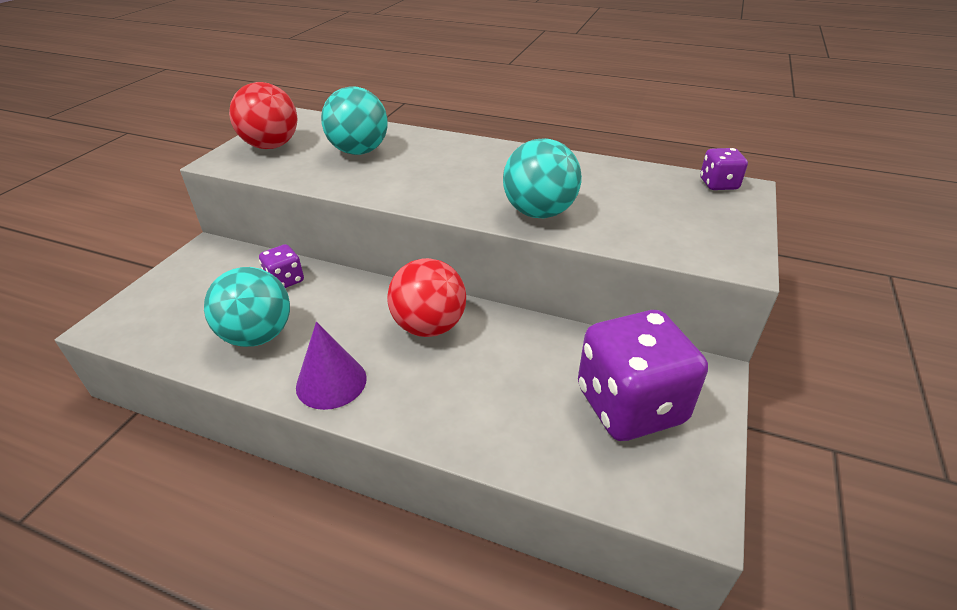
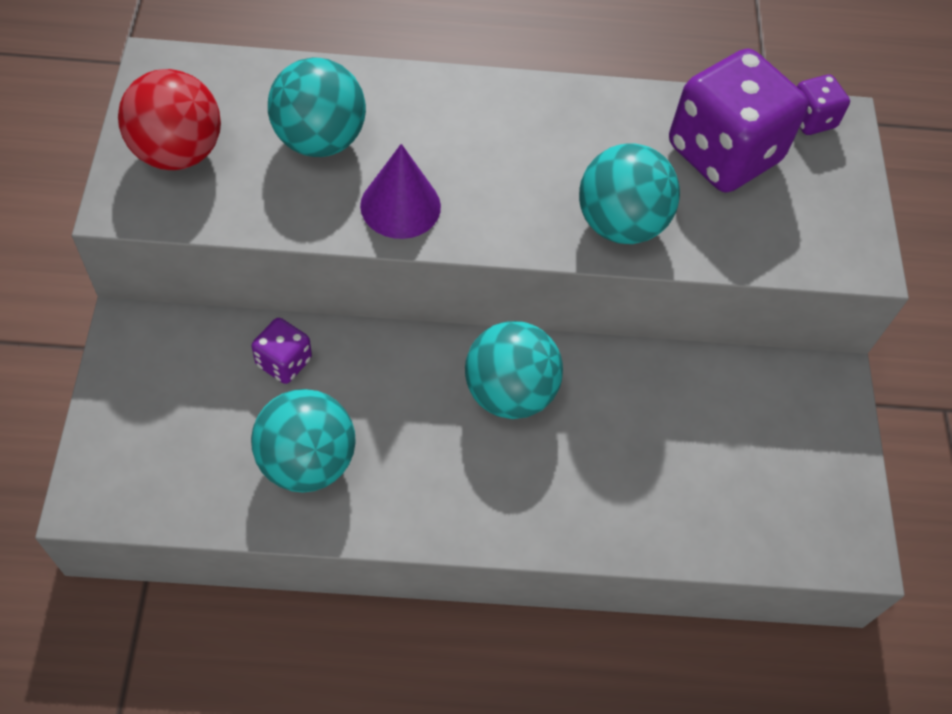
camera: 25 degrees left, 20 degrees up
(331, 382) = (437, 504): purple cone -> purple cone (400, 206)
(429, 326) = (509, 393): red ball -> turquoise ball
(630, 405) = (766, 445): purple dice -> purple dice (723, 153)

